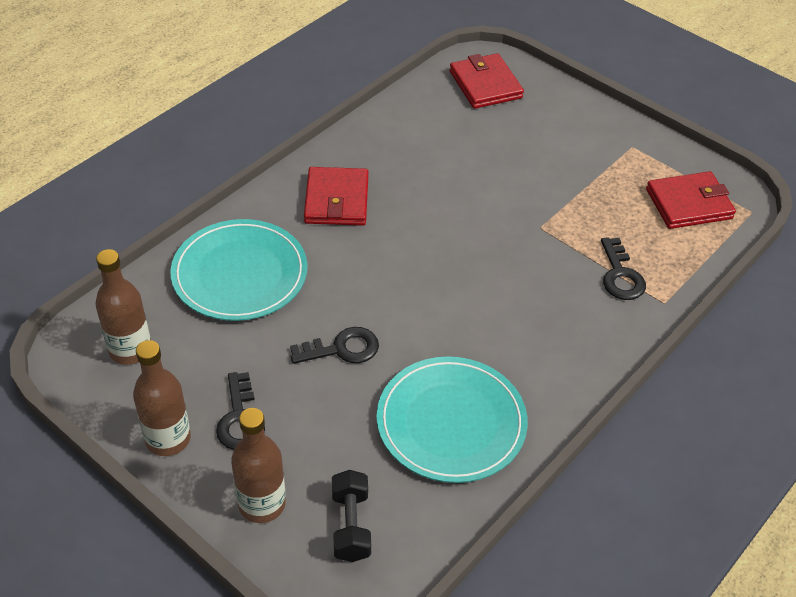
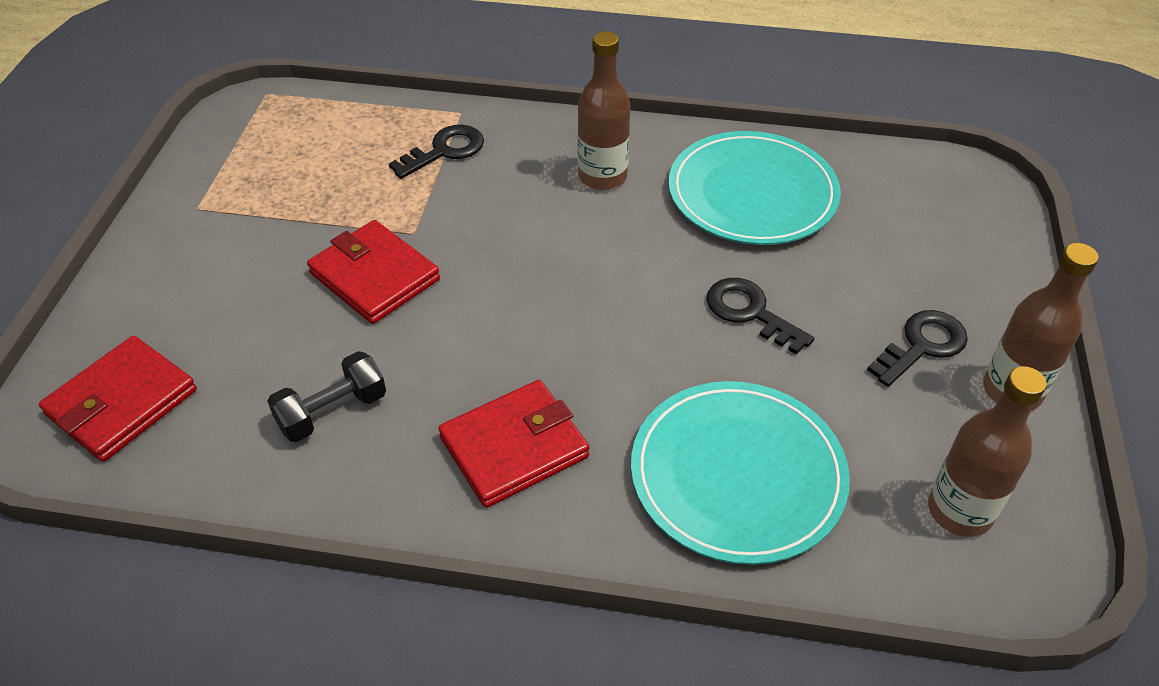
camera: 120 degrees left, 0 degrees up
(262, 504) = (982, 276): brown bottle -> brown bottle (602, 176)
(351, 525) = (927, 208): black dumbbell -> black dumbbell (332, 411)
(689, 204) = (284, 137): red wallet -> red wallet (375, 276)

